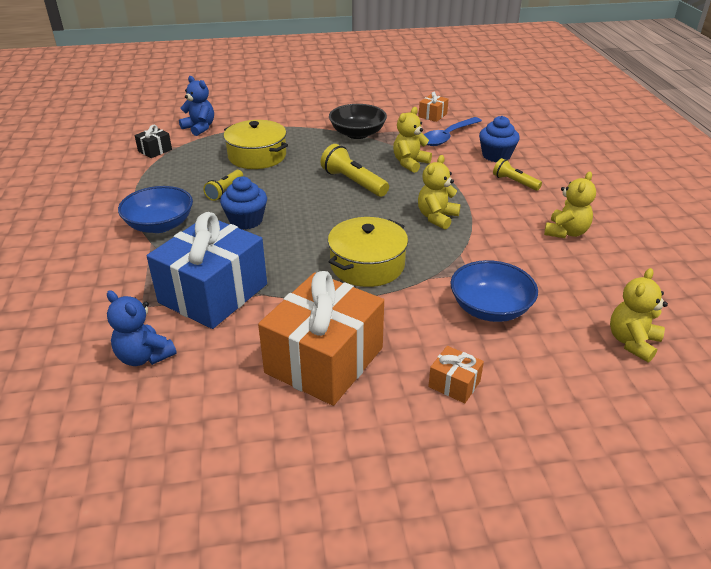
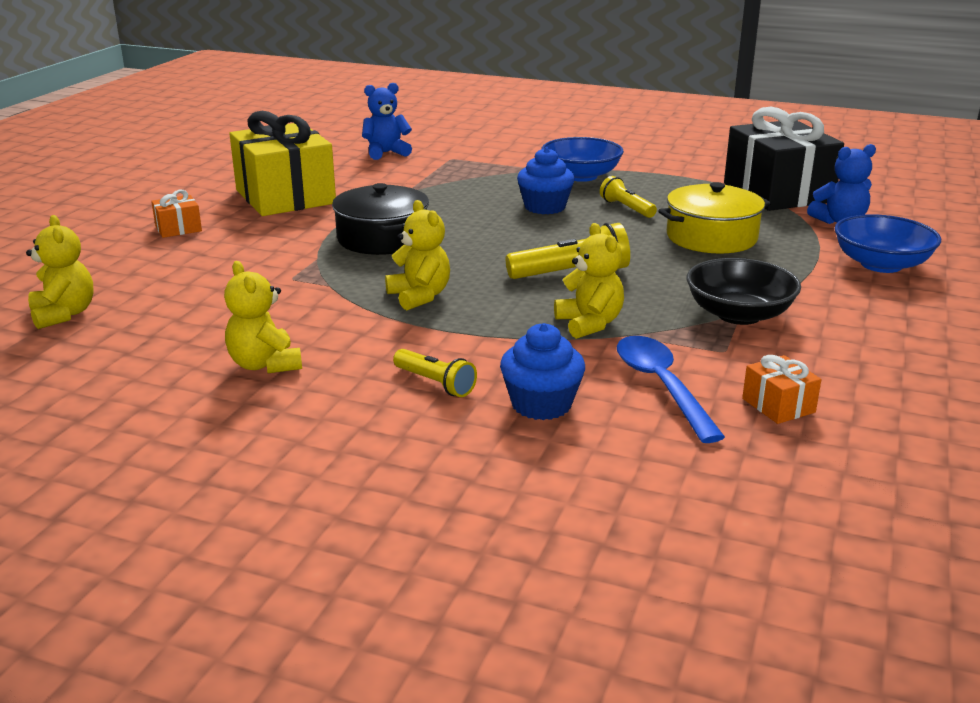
camera: 120 degrees right, 10 degrees down
(155, 150) = (777, 192): black gift -> black gift, size x2.38
(213, 293) = (433, 179): blue gift -> none
(324, 360) = (285, 197): orange gift -> yellow gift
(367, 265) = (382, 238): yellow pot -> black pot
(490, 308) = (227, 270): blue bowl -> blue bowl (881, 264)
(514, 182) = (435, 383): yellow flashlight -> yellow flashlight turned 60 degrees clockwise

